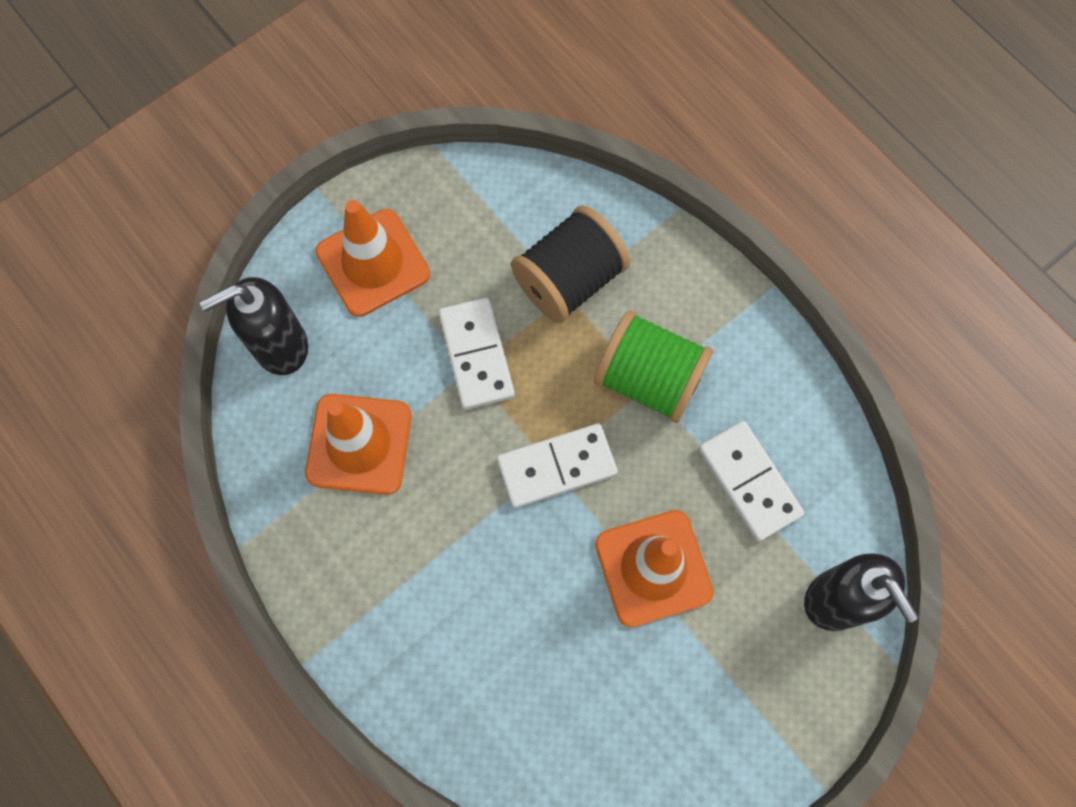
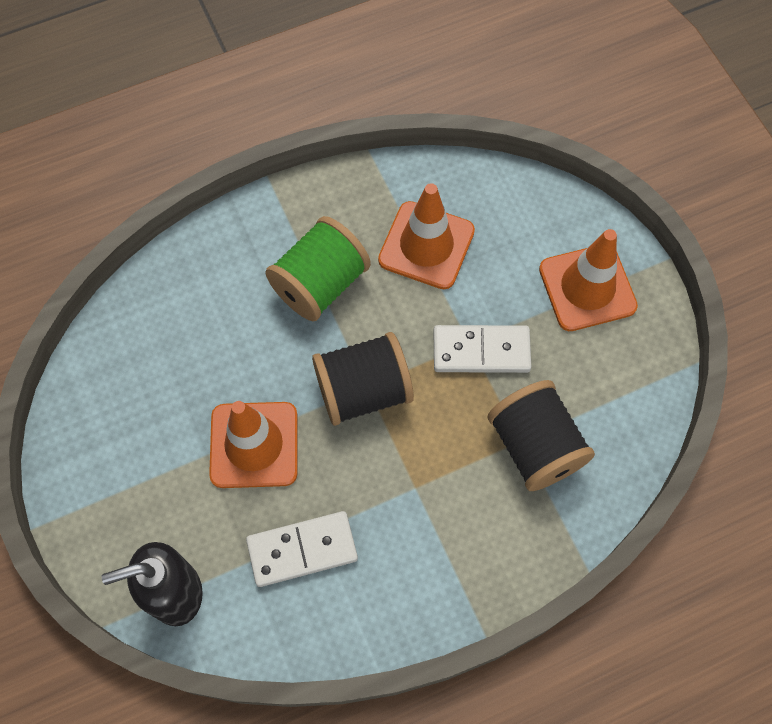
camera: 105 degrees right, 5 degrees down
(280, 346) = (526, 204): black soap dispenser -> none
(557, 467) = (363, 391): white domino -> black spool
(649, 379) = (422, 490): green spool -> green spool (320, 284)

